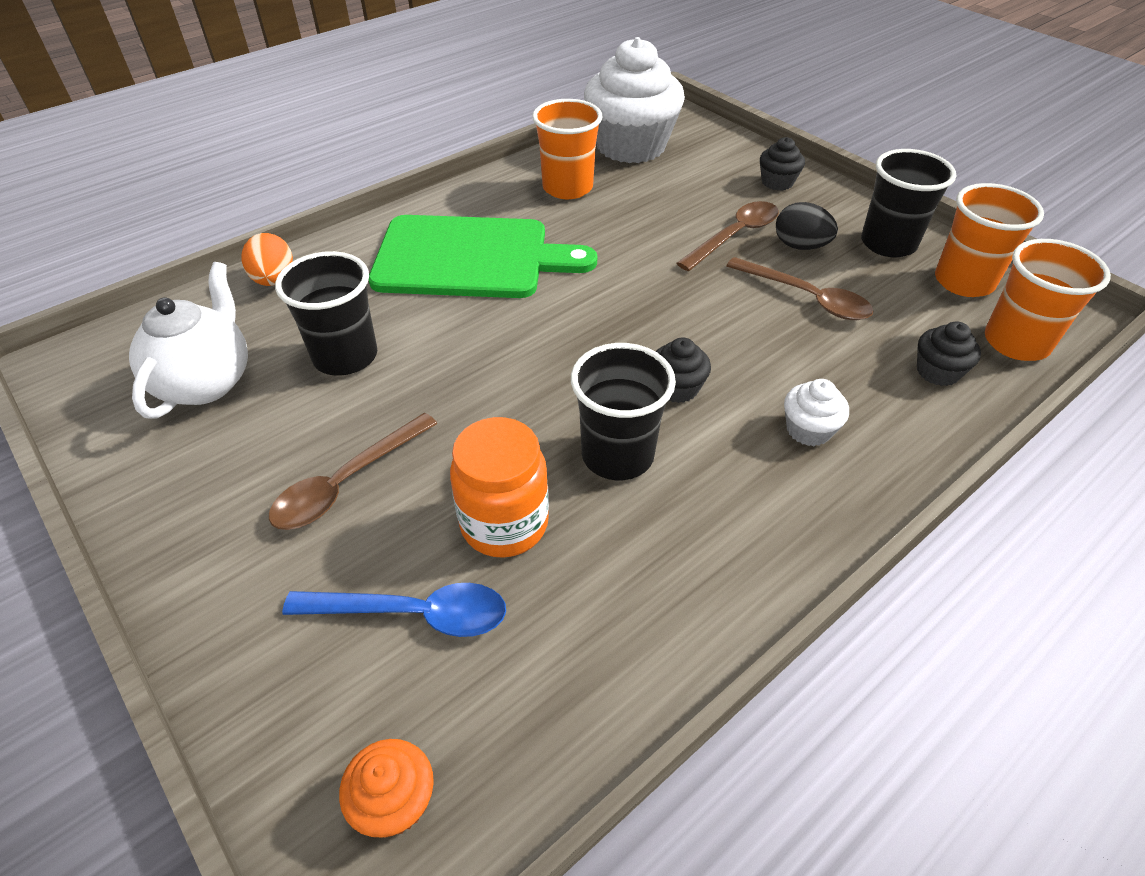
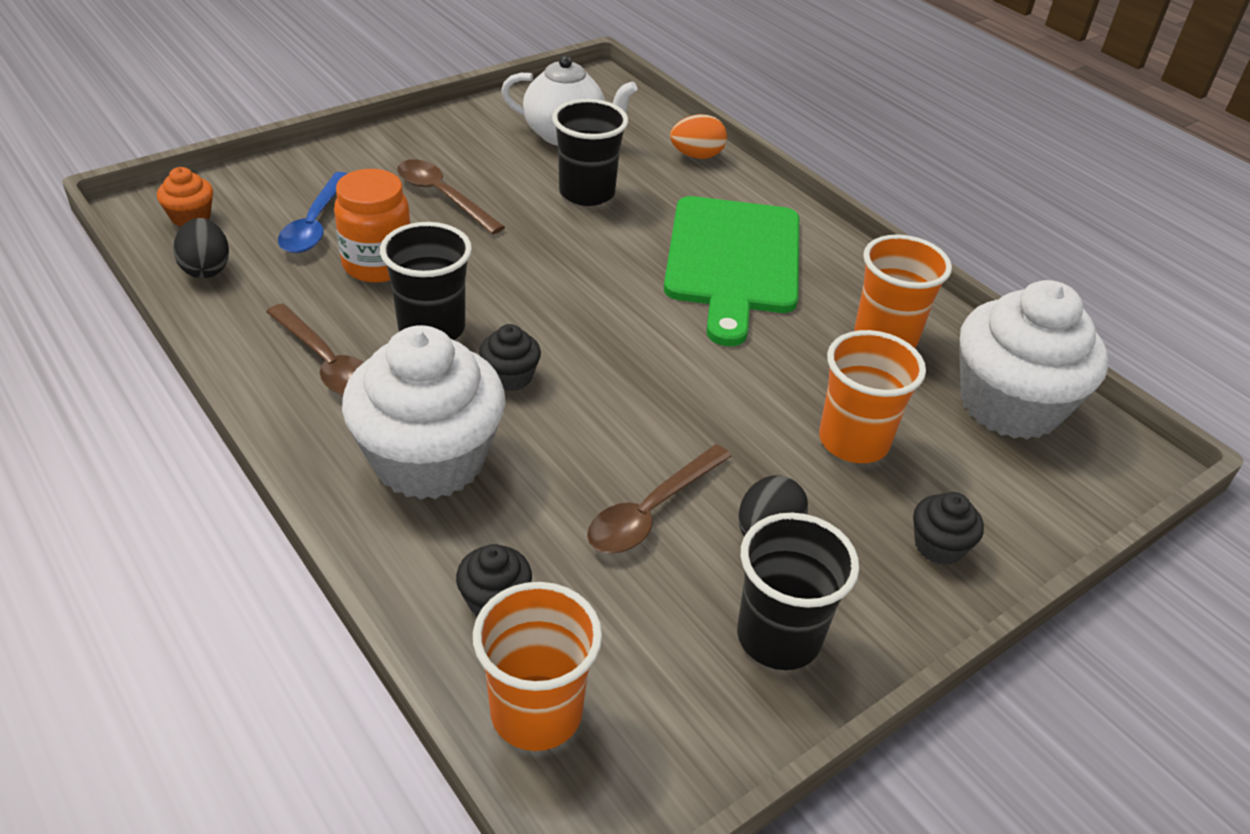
camera: 90 degrees right, 5 degrees down
(536, 728) = (206, 269): none -> black egg
(734, 236) = (787, 470): brown spoon -> brown spoon (326, 363)
(808, 430) = (429, 459): white cupcake -> white cupcake, size x2.33
(963, 282) = (680, 702): orange cup -> orange cup (853, 441)

